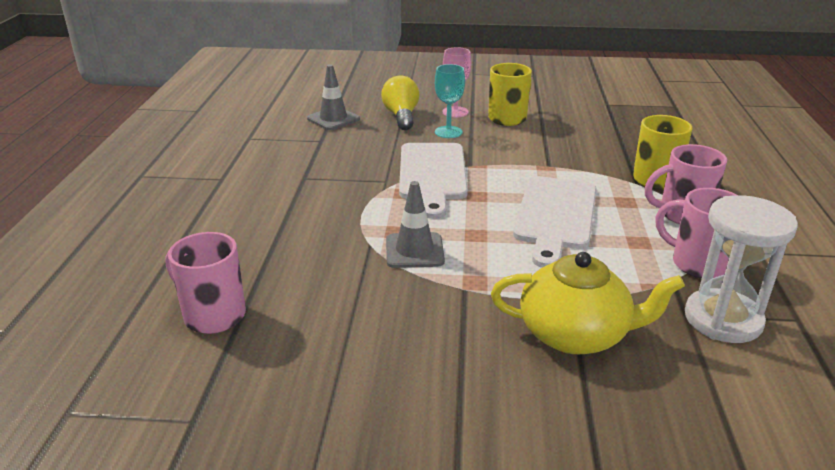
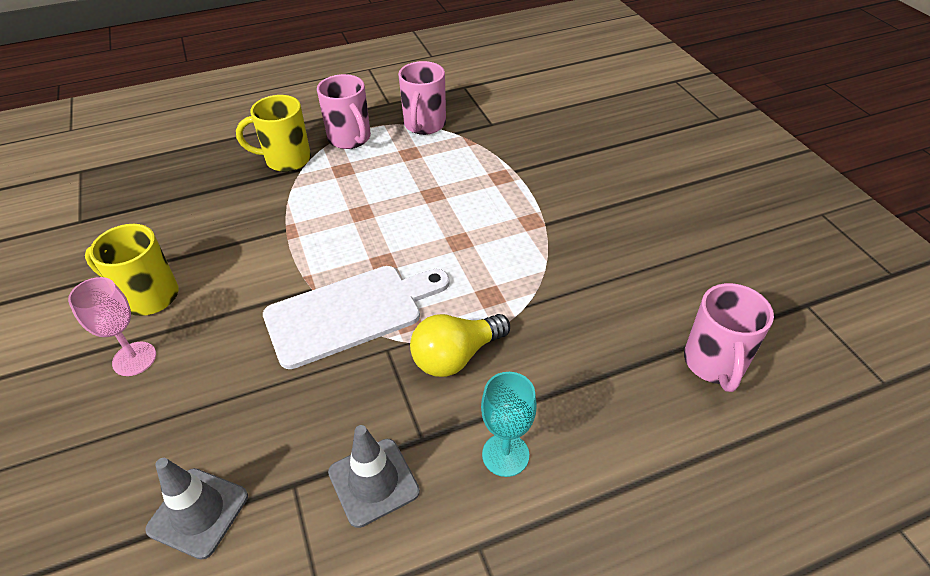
camera: 115 degrees left, 15 degrees up
(401, 116) = (165, 418): yellow light bulb -> yellow light bulb (456, 356)
(414, 251) = (513, 271): grey traffic cone -> grey traffic cone (373, 482)
(448, 132) = (214, 341): turquoise goblet -> turquoise goblet (505, 455)
(555, 216) = (393, 203): white cutting board -> none
(575, 334) = (553, 161): yellow teapot -> none
(723, 319) = (486, 110): white hourglass -> none

